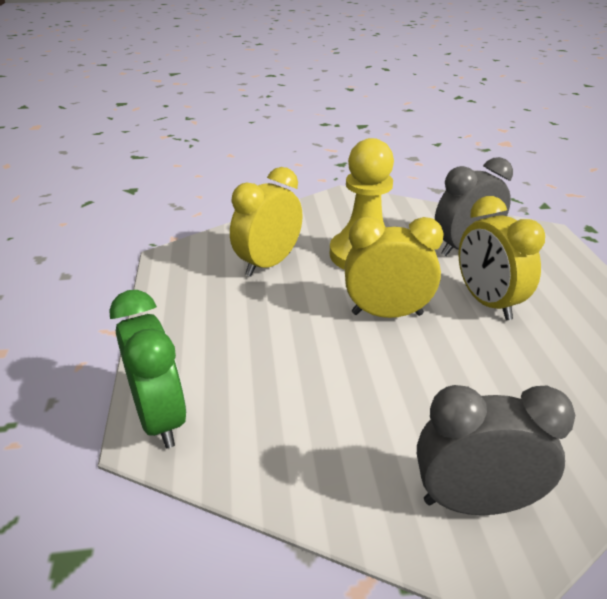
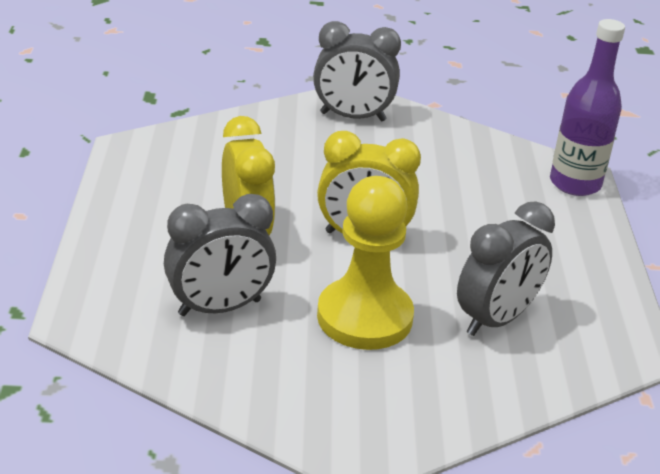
camera: 175 degrees left, 0 degrees up
(160, 418) = (575, 183): green clock -> purple bottle
(268, 264) = (496, 319): yellow clock -> grey clock

